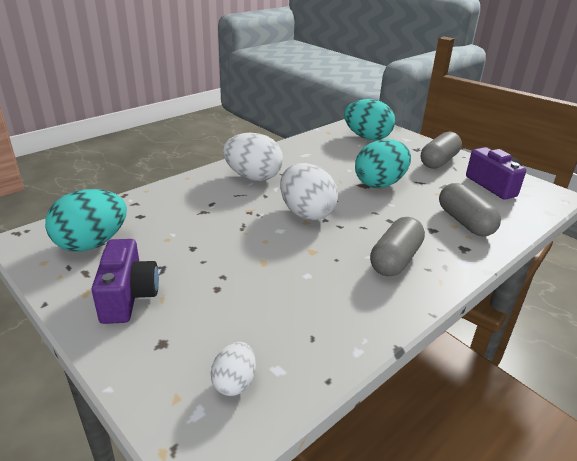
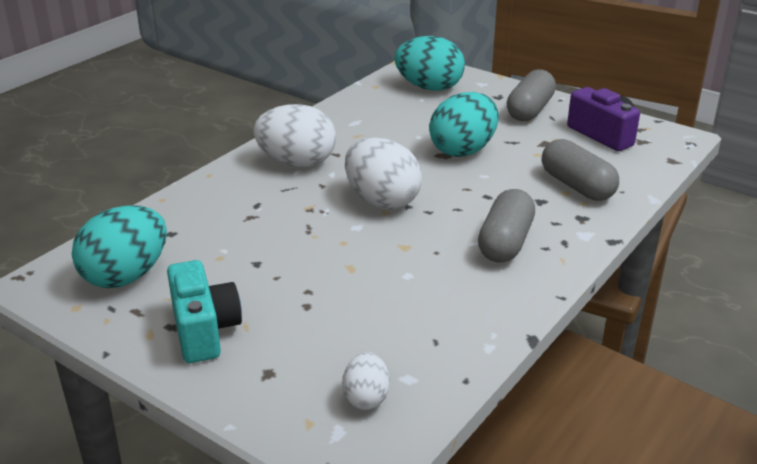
camera: 10 degrees left, 0 degrees up
(128, 297) = (204, 330): purple camera -> turquoise camera

